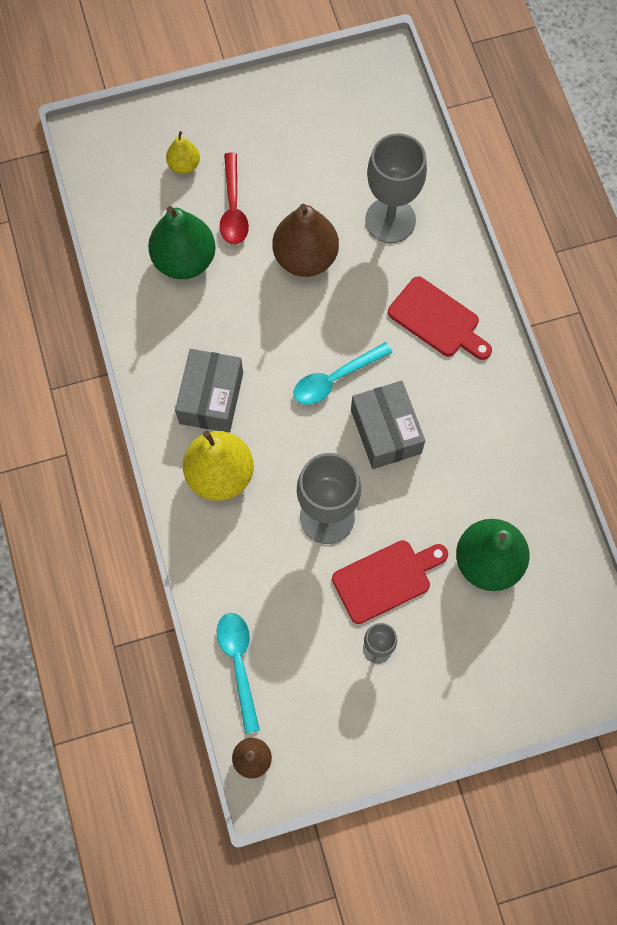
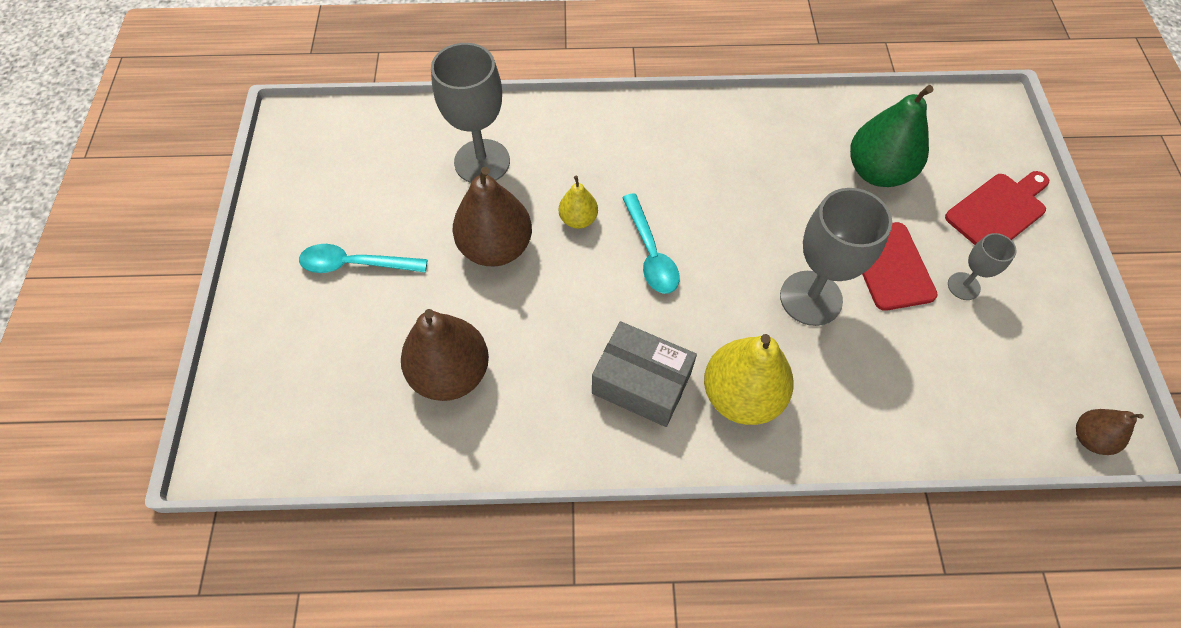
camera: 75 degrees left, 10 degrees down
(184, 165) = (322, 345): yellow pear -> yellow pear (578, 219)
(184, 260) = (451, 373): green pear -> brown pear
(233, 208) = (404, 305): red spoon -> none
(239, 663) = (976, 427): turquoise spoon -> turquoise spoon (355, 264)
(386, 431) = (722, 222): grey box -> none
(437, 320) = (609, 149): red cutting board -> red cutting board (998, 210)

